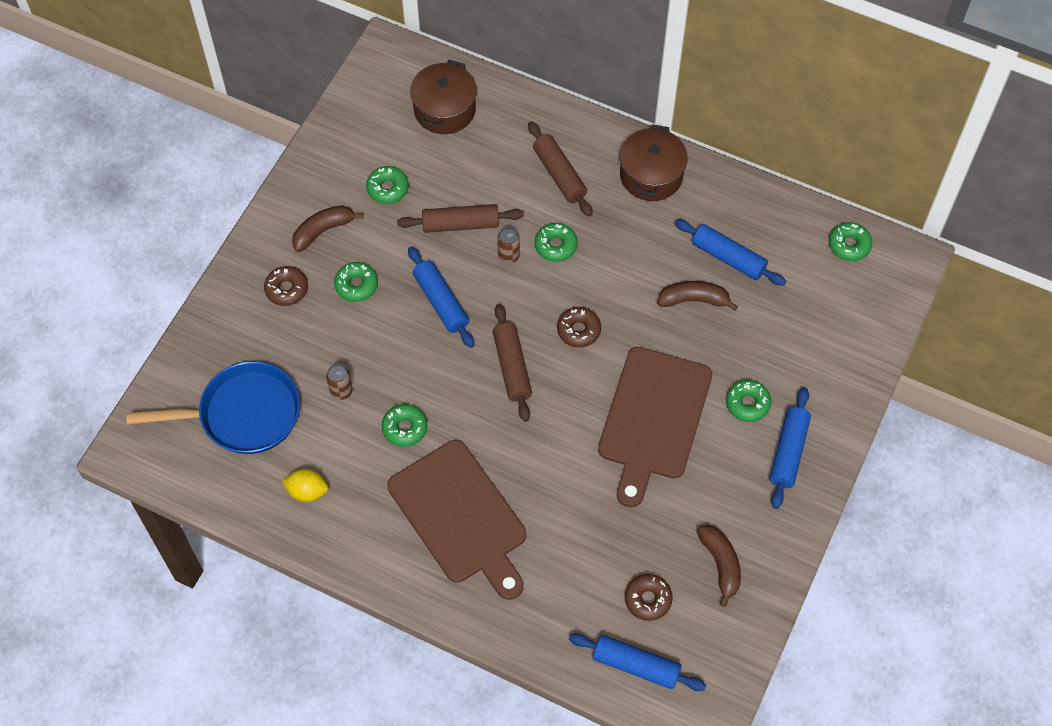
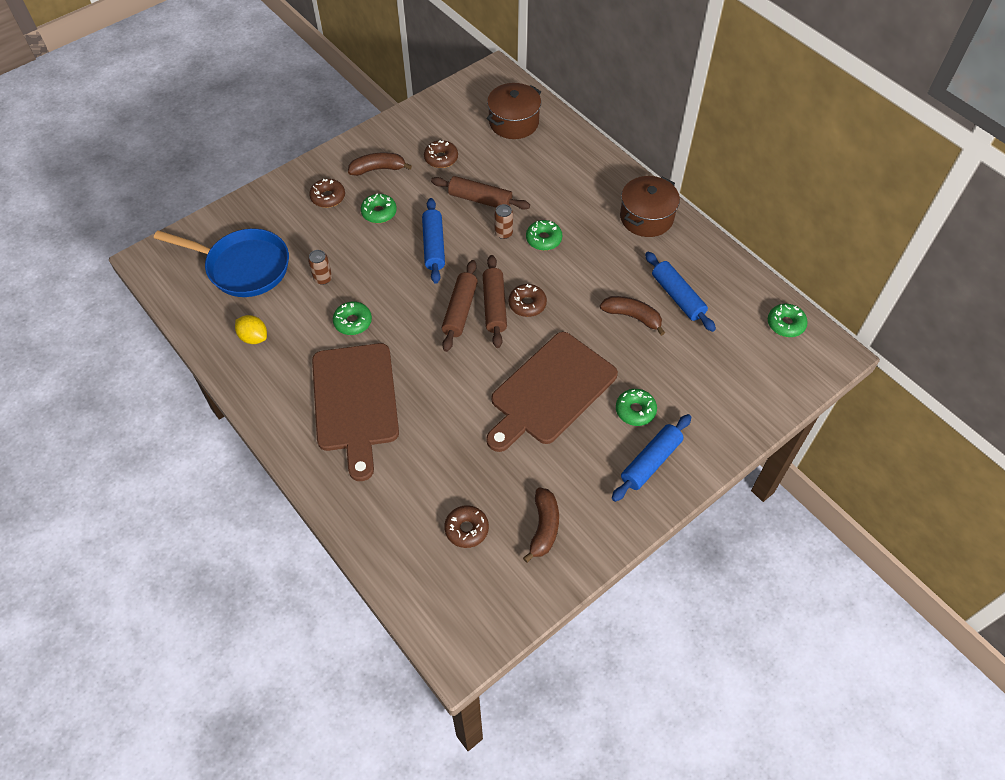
camera: 25 degrees right, 5 degrees down
(387, 189) = (441, 158): green donut -> brown donut
(559, 174) = (575, 192): brown rolling pin -> brown rolling pin (494, 306)
(636, 666) = (426, 578): blue rolling pin -> none

